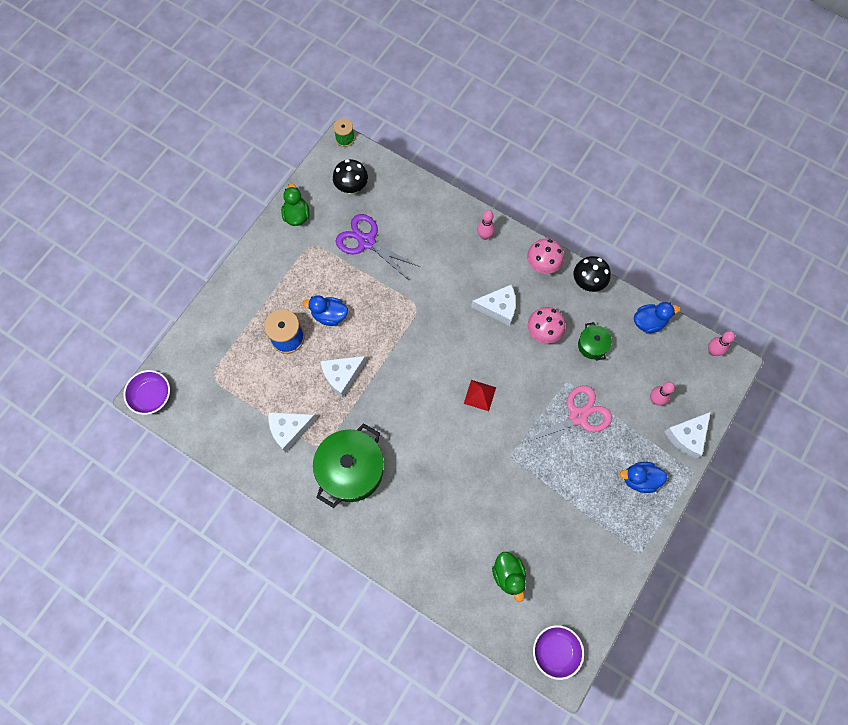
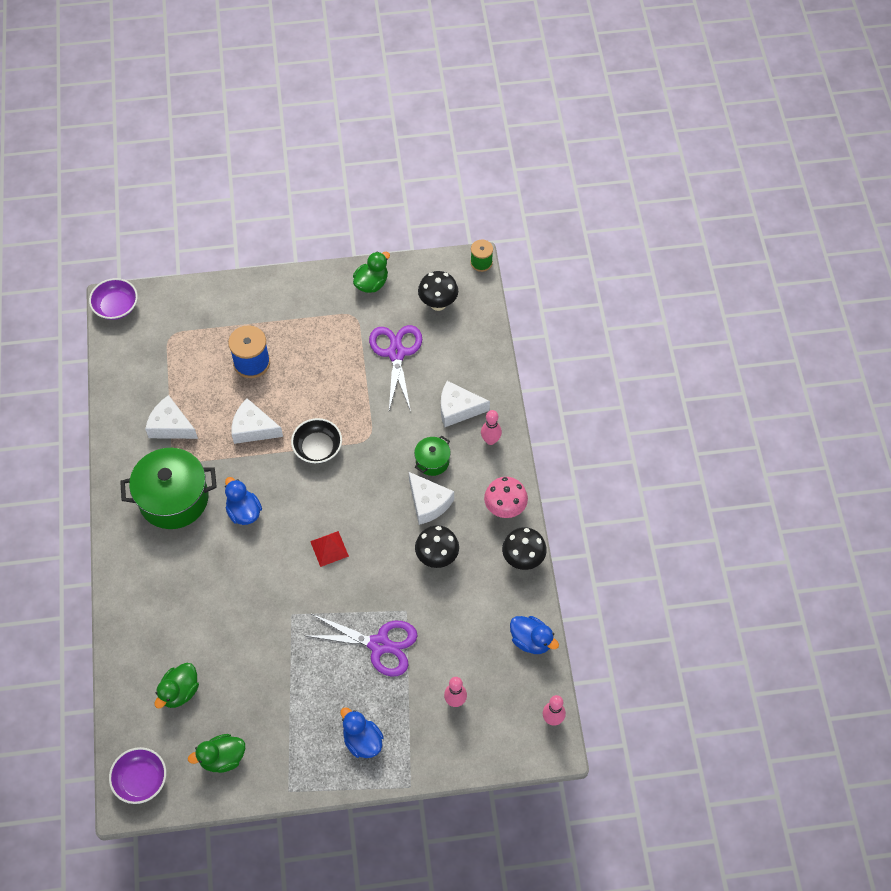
camera: 50 degrees right, 10 degrees down
(329, 315) = (300, 377): blue duck -> blue duck (244, 512)
(395, 345) = (317, 448): none -> black bowl
(543, 333) = (437, 557): pink mushroom -> black mushroom
(578, 416) = (379, 644): pink scissors -> purple scissors
(582, 582) = (222, 758): none -> green duck
(592, 345) = (462, 608): green pot -> green pot (432, 461)
(687, 436) = (442, 755): white cheese -> white cheese (458, 409)

